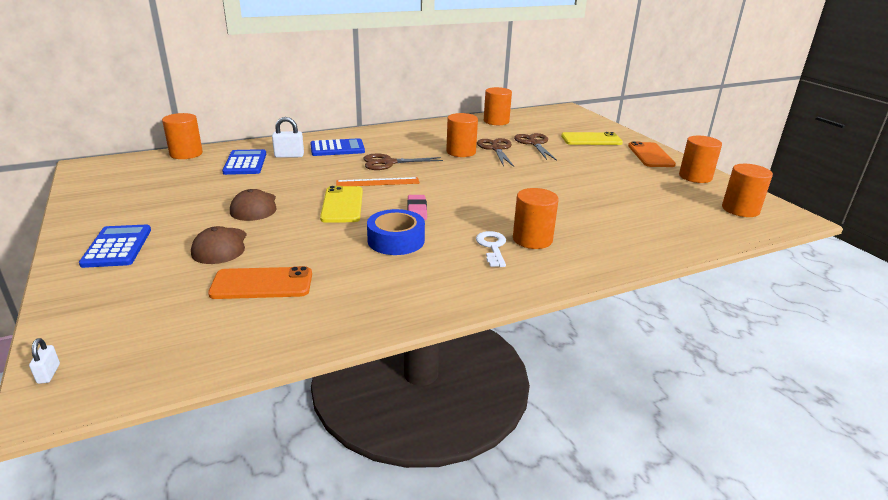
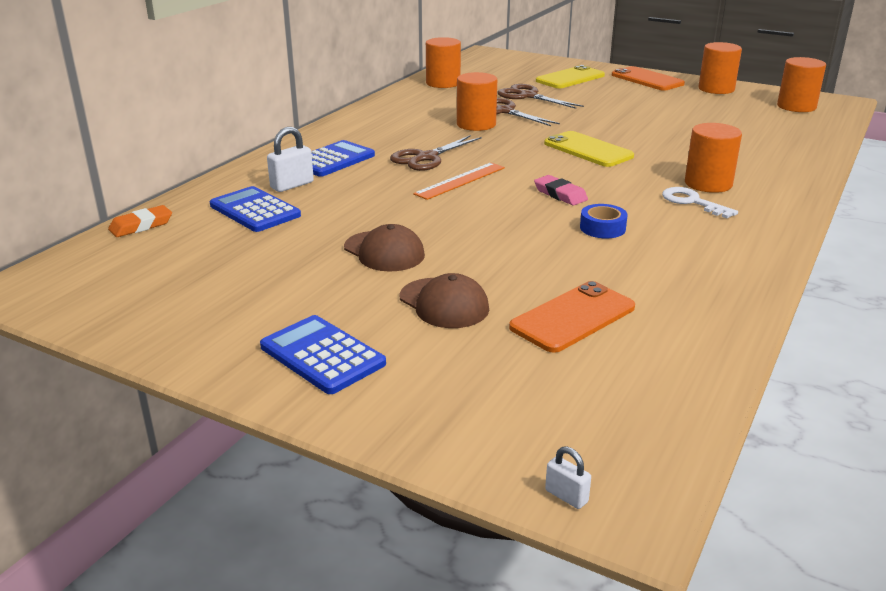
camera: 35 degrees left, 0 degrees up
(186, 154) = (141, 226): orange cylinder -> orange eraser
(342, 205) = (475, 215): yellow phone -> yellow phone (588, 150)
(396, 240) = (602, 228): blue tape -> blue tape, size x0.62

